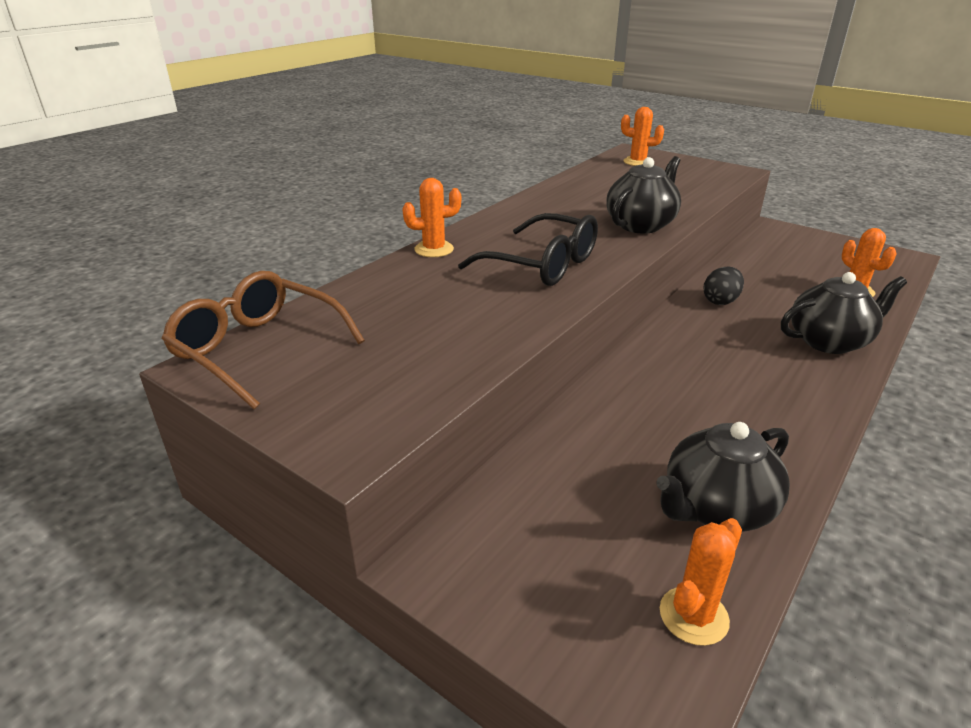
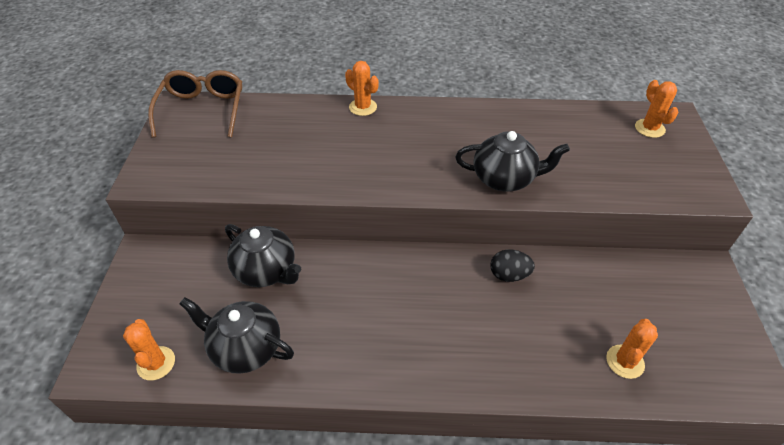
camera: 55 degrees right, 15 degrees up
(542, 265) = (385, 159): black glasses -> none
(693, 616) = (156, 363): orange cactus -> orange cactus turned 60 degrees clockwise
(829, 341) = (504, 362): black teapot -> black teapot (266, 271)

